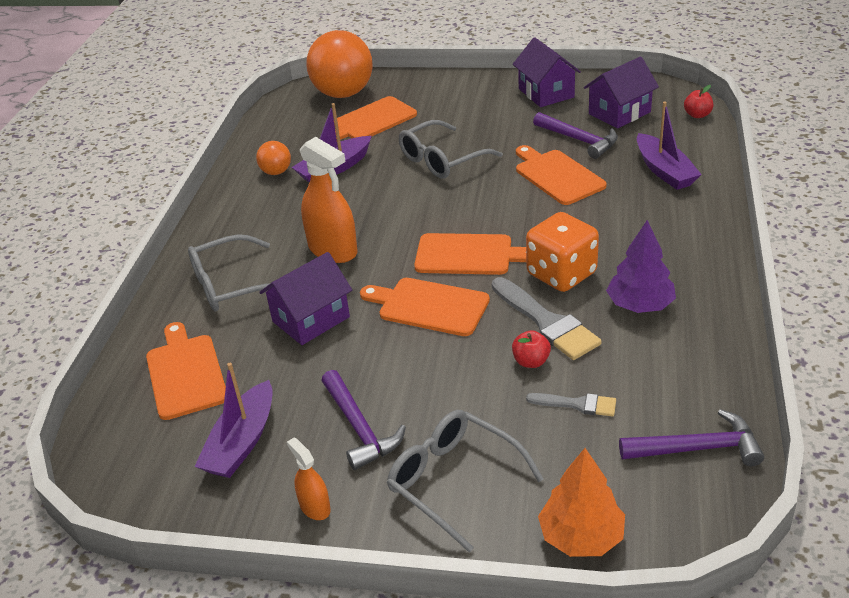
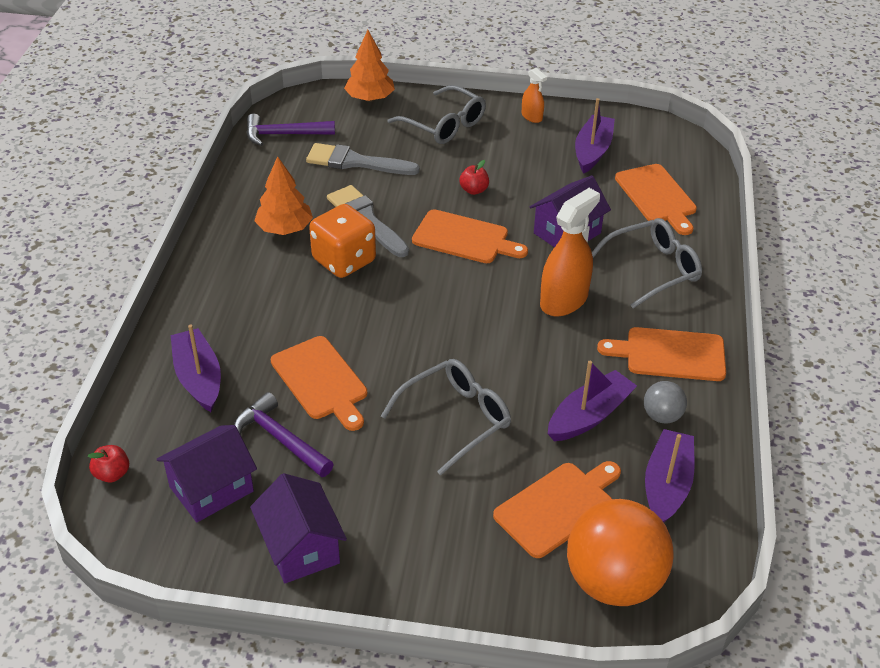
camera: 175 degrees right, 5 degrees up
(276, 172) = (662, 416): orange ball -> grey ball
(290, 136) = (667, 485): none -> purple boat
(333, 250) = (564, 300): orange spray bottle -> orange spray bottle turned 90 degrees clockwise
(359, 428) = (510, 155): purple hammer -> none
(469, 255) = (428, 286): orange cutting board -> orange cutting board (670, 354)
(531, 361) = (383, 191): red apple -> red apple (474, 190)
(577, 404) = (355, 162): grey brush -> grey brush, size x1.78
(640, 305) = (285, 229): purple tree -> orange tree

